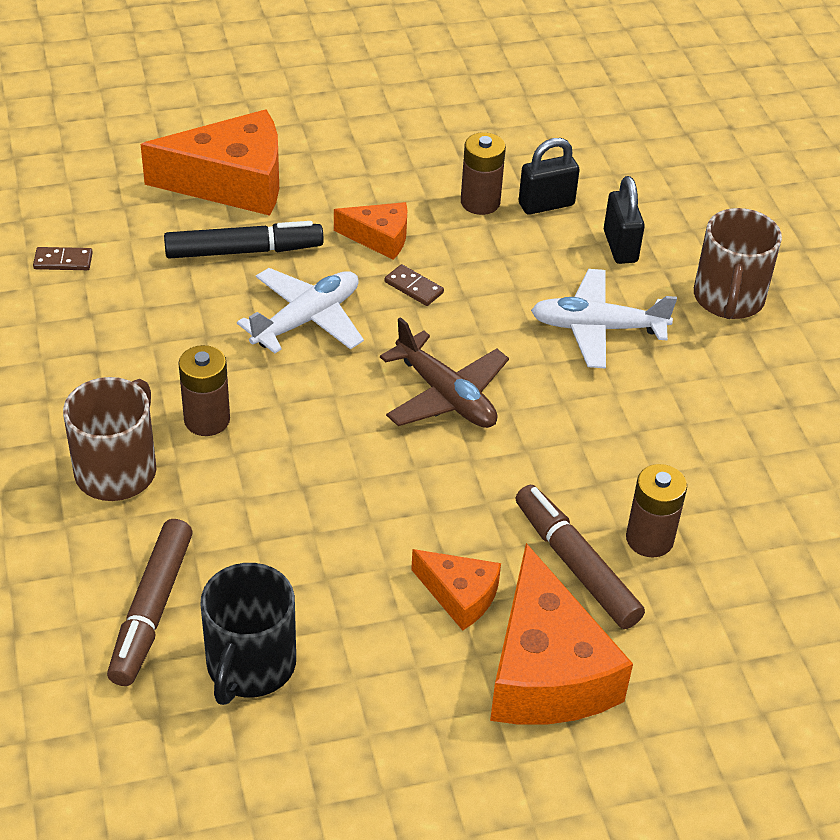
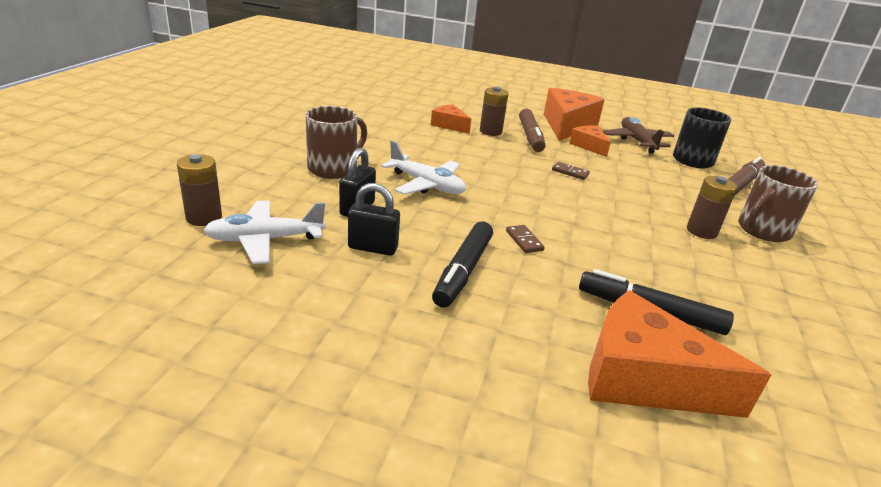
camera: 150 degrees left, 15 degrees down
(63, 261) = (832, 368): brown domino -> brown domino (570, 172)
(306, 320) = (614, 252): white plane -> white plane (265, 240)
(379, 238) = (526, 277): orange cheese -> orange cheese (449, 125)
(442, 217) = (463, 271): none -> black marker
(445, 395) = (545, 193): brown plane -> brown plane (637, 141)
(480, 202) = (421, 269): brown battery -> brown battery (204, 217)

